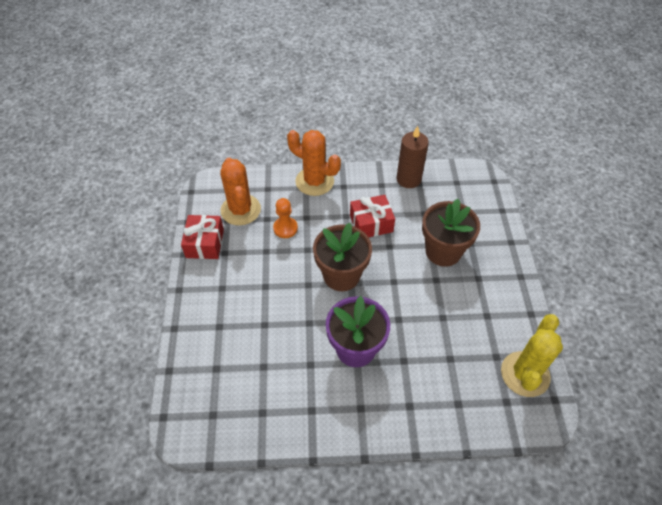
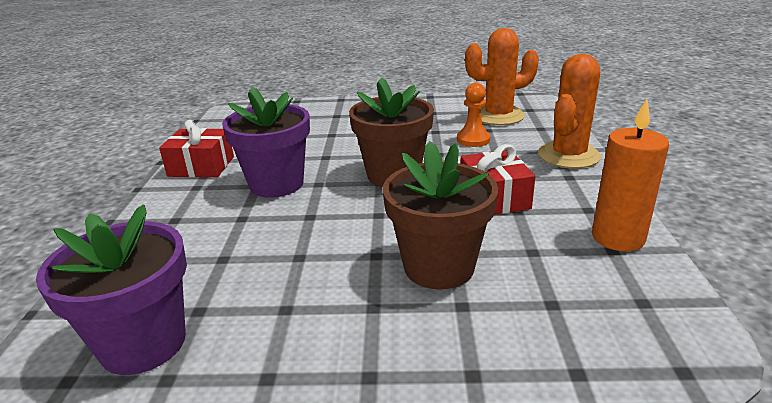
camera: 95 degrees right, 25 degrees down
(205, 243) = (444, 103): red gift -> red gift (201, 166)
(408, 179) = (618, 237): brown candle -> orange candle
(525, 374) = (143, 343): yellow cactus -> purple flower pot

